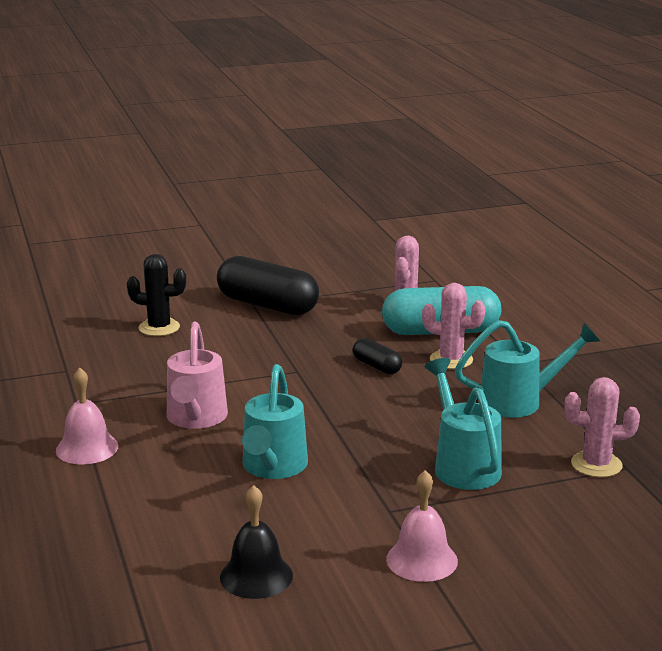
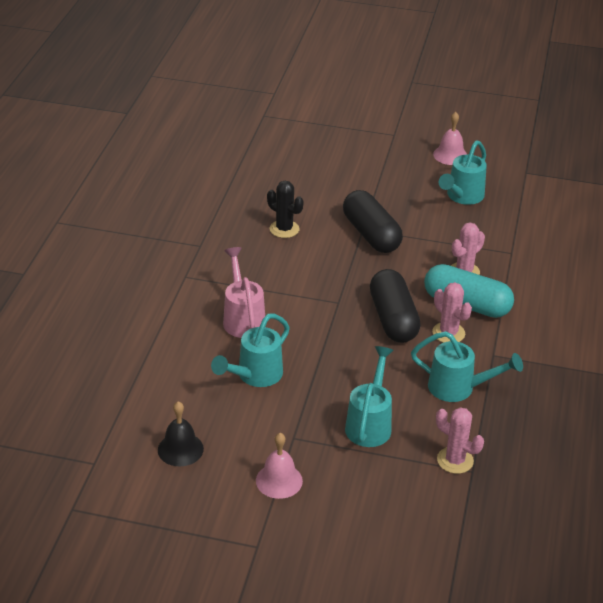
camera: 30 degrees right, 15 degrees up
(87, 448) = (164, 315): pink bell -> pink bell (450, 155)
(195, 419) = (243, 318): pink watering can -> pink watering can turned 135 degrees clockwise
(331, 252) = (462, 197): none -> turquoise watering can
(377, 366) = (393, 319): black capsule -> black capsule, size x2.07

